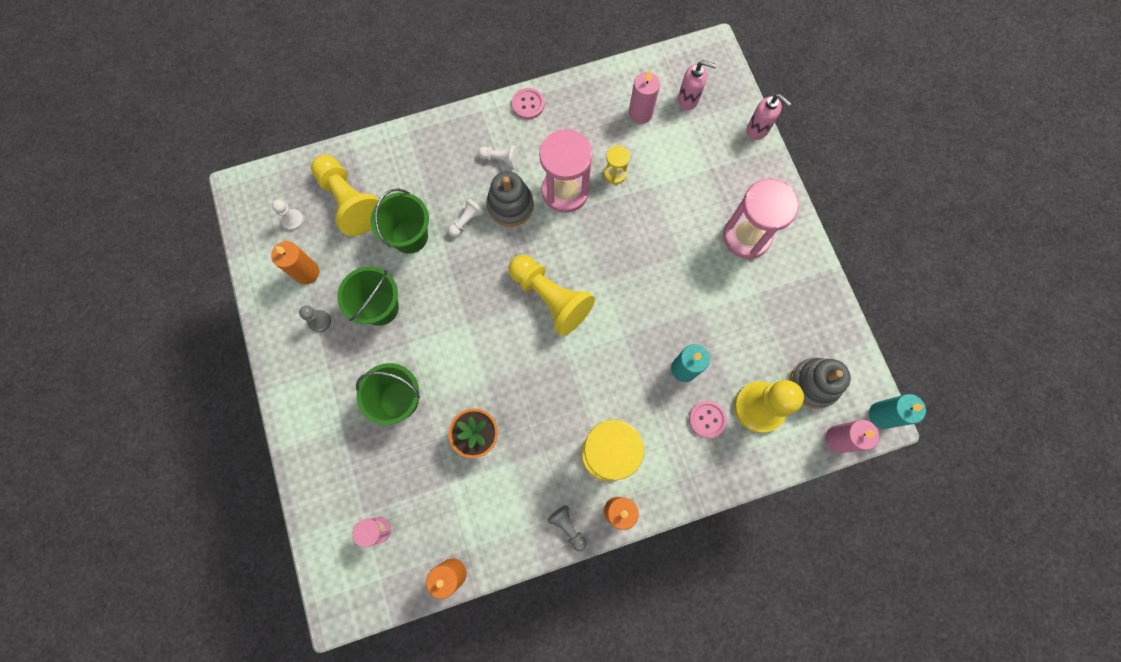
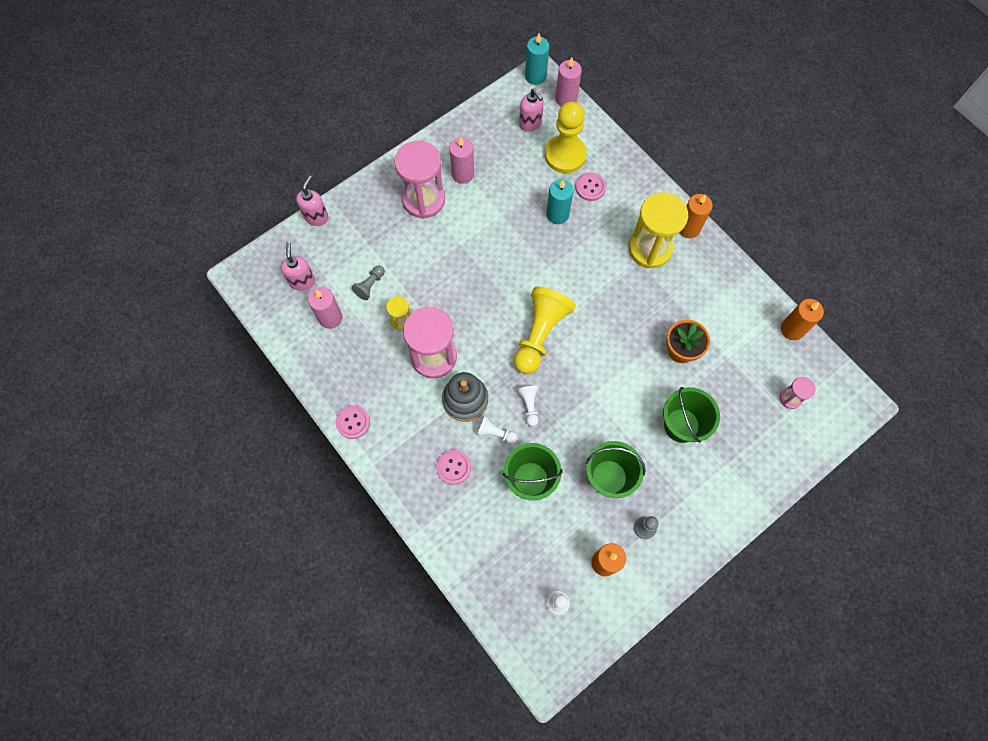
camera: 110 degrees left, 5 degrees down
(350, 201) = (517, 553): yellow pawn -> none
(450, 174) = (453, 467): none -> pink button
(500, 159) = (420, 426): white pawn -> white pawn (529, 406)
(567, 527) = (717, 259): grey pawn -> grey pawn (370, 285)
(767, 286) = (463, 174): none -> pink candle
(813, 384) = (530, 124): grey stacking toy -> pink soap dispenser

